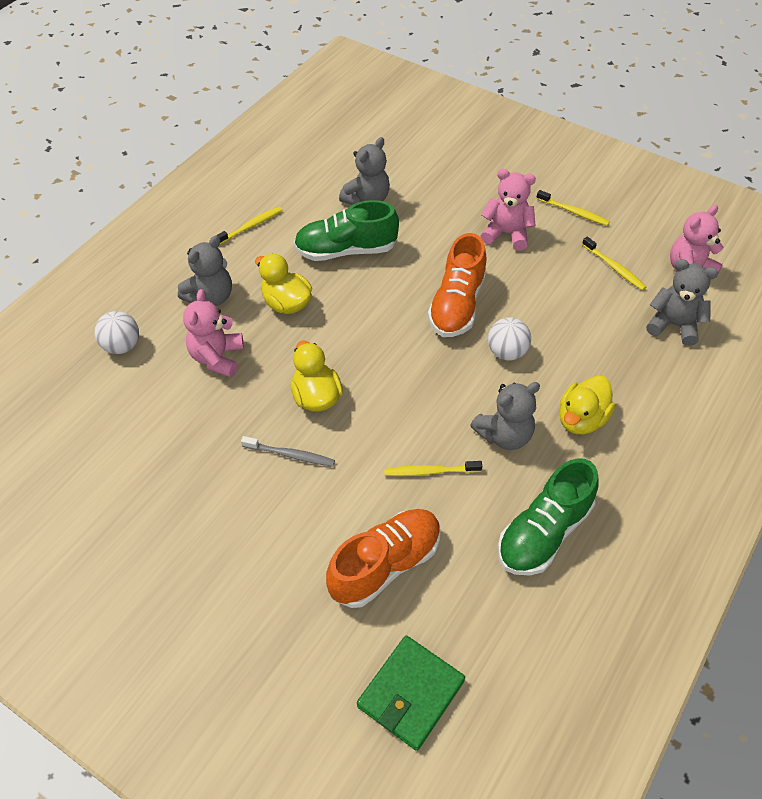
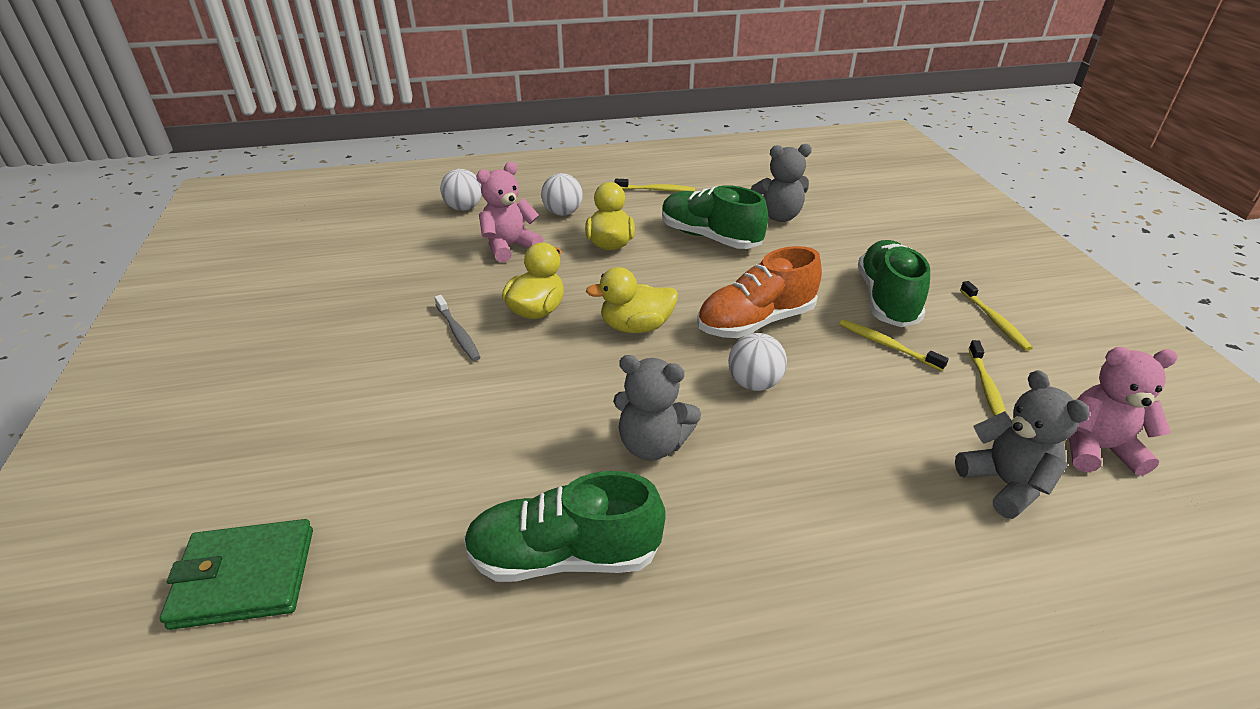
camera: 45 degrees right, 15 degrees down
(210, 297) = (563, 213): grey teddy bear -> white ball
(385, 565) = (394, 460): orange shoe -> none
(430, 471) = (541, 421): yellow toothbrush -> yellow toothbrush (887, 345)
(506, 234) = (887, 299): pink teddy bear -> green shoe
(581, 419) = (756, 490): yellow duck -> yellow duck (636, 327)

